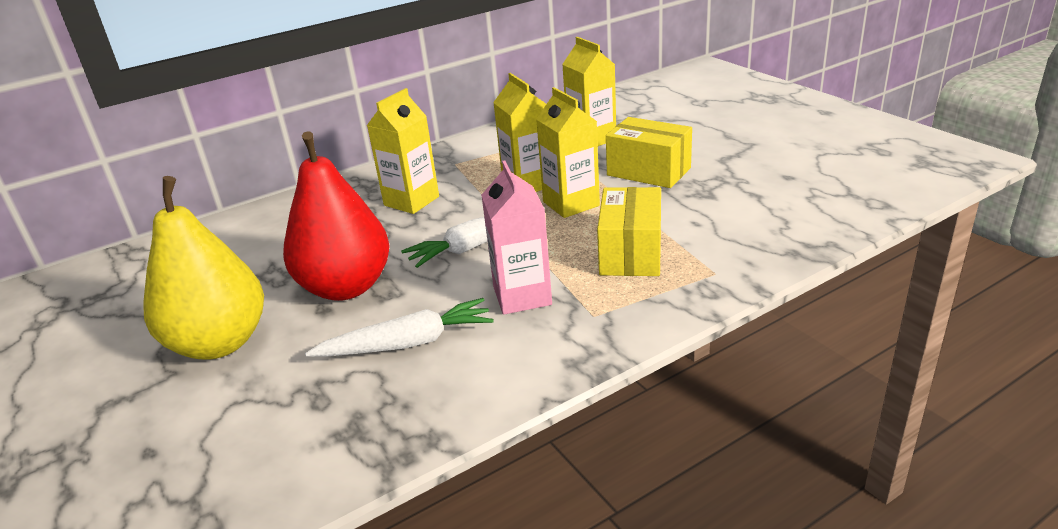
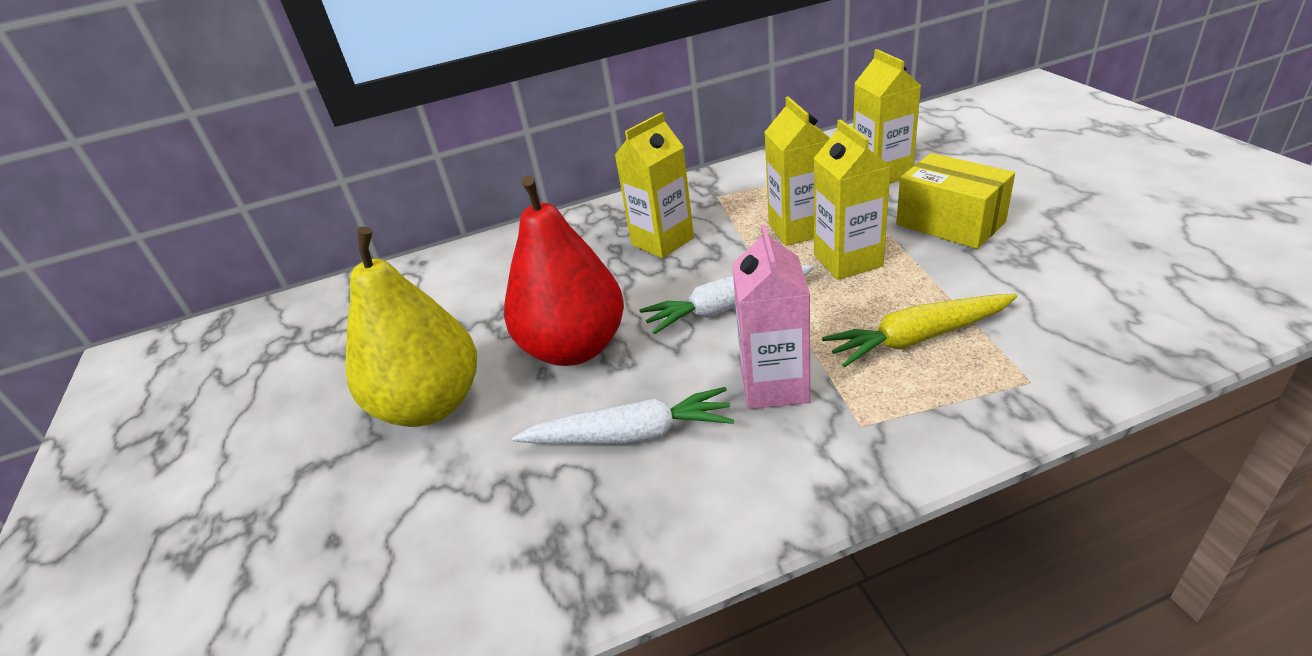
camera: 15 degrees right, 5 degrees up
(631, 253) = (917, 338): yellow box -> yellow carrot

